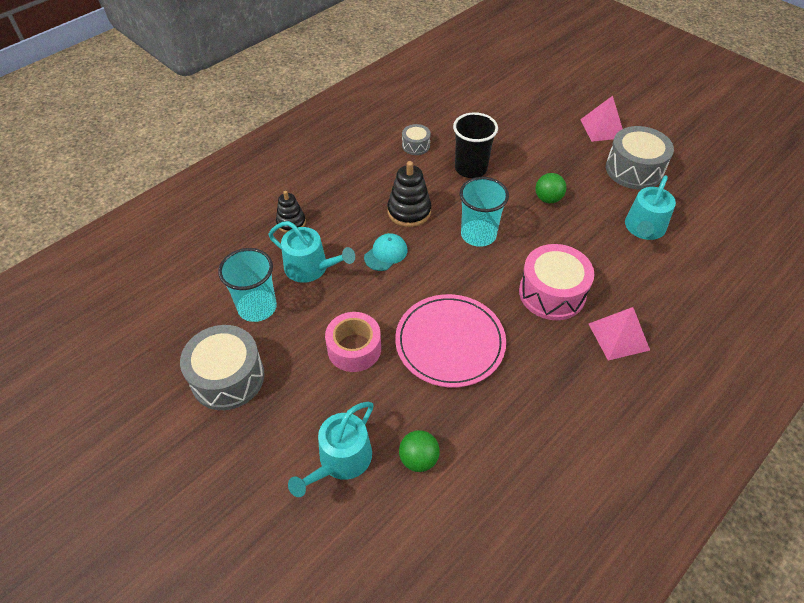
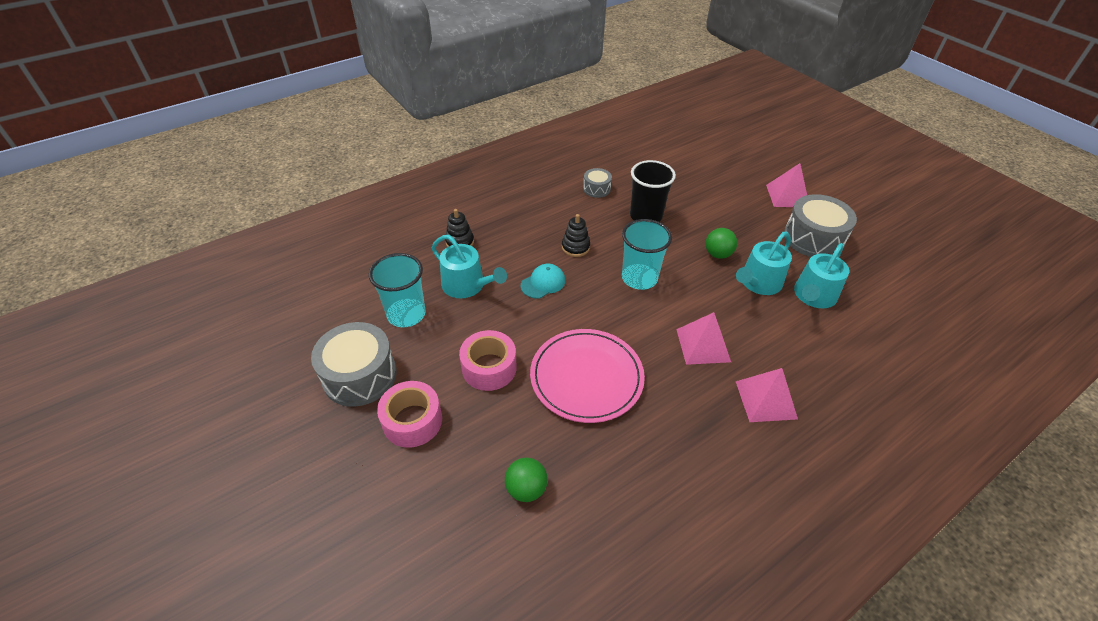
camera: 10 degrees right, 5 degrees down
(293, 414) = (412, 421): none -> pink tape
(340, 460) = (447, 476): turquoise watering can -> turquoise watering can (758, 283)
(409, 211) = (575, 247): black stacking toy -> black stacking toy, size x0.66
(552, 293) = (703, 345): pink drum -> pink pyramid

